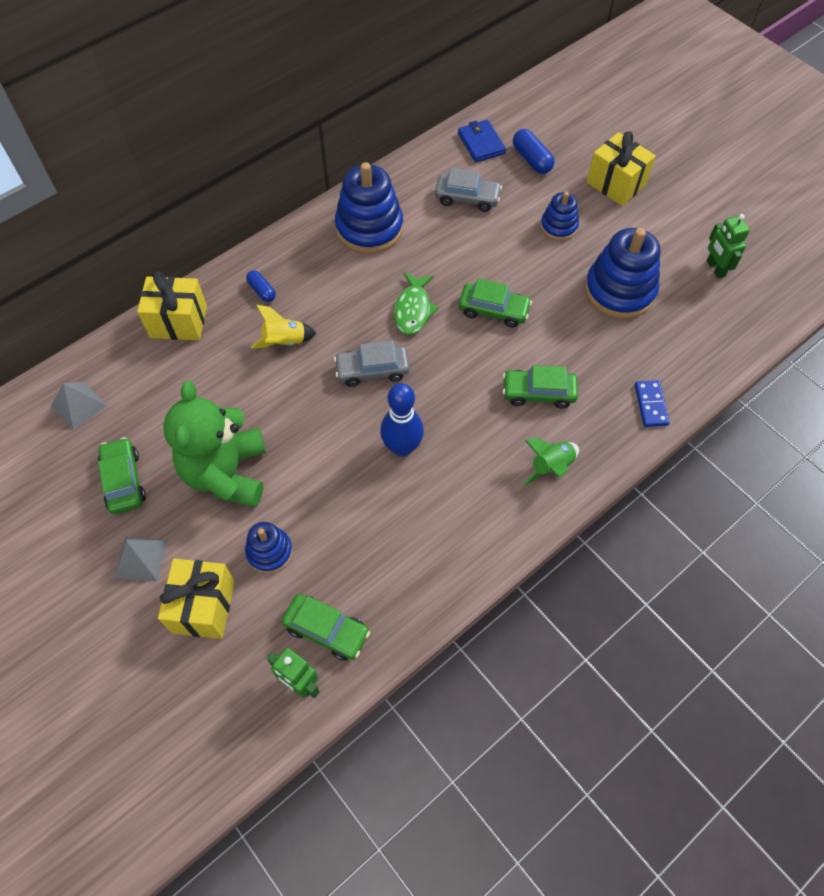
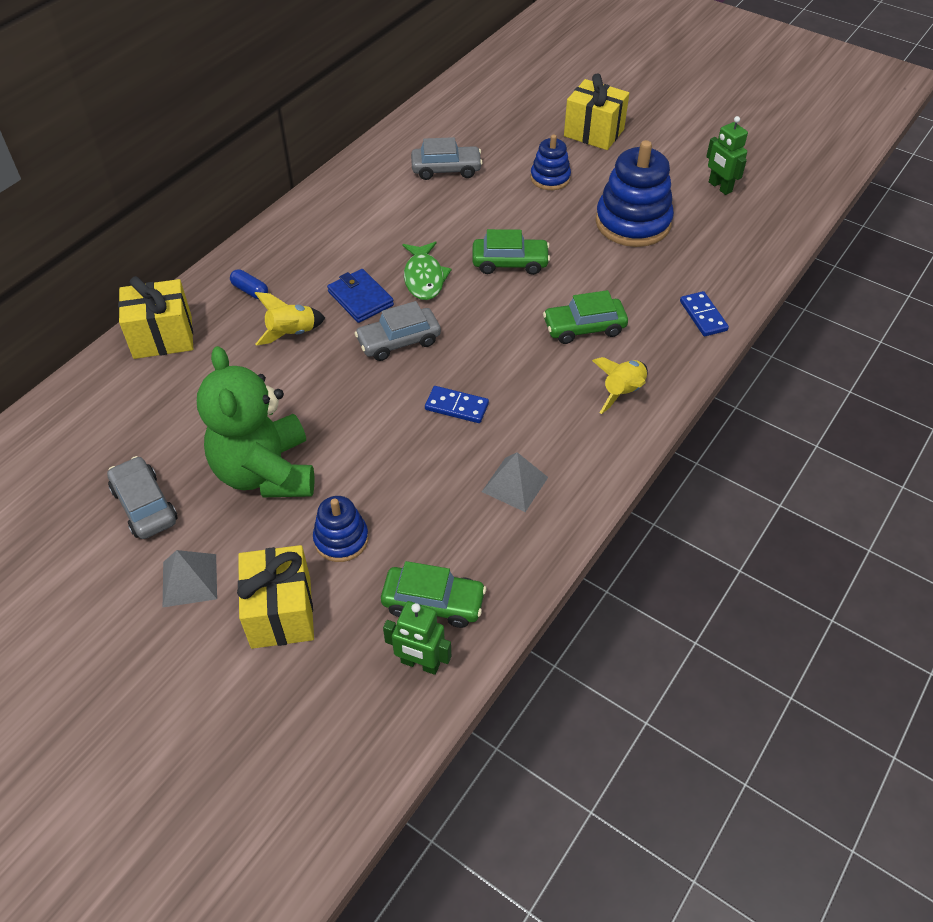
camera: 15 degrees left, 10 degrees down
(78, 405) = (67, 441): grey pyramid -> grey pyramid (515, 484)
(124, 481) = (144, 505): green car -> grey car
(369, 228) = (351, 213): blue stacking toy -> none
(402, 447) = (456, 406): blue bowling pin -> blue domino
(481, 143) = (444, 120): blue wallet -> blue wallet (360, 298)
(532, 159) = (501, 126): blue capsule -> none
(551, 467) = (622, 392): green rocket -> yellow rocket

